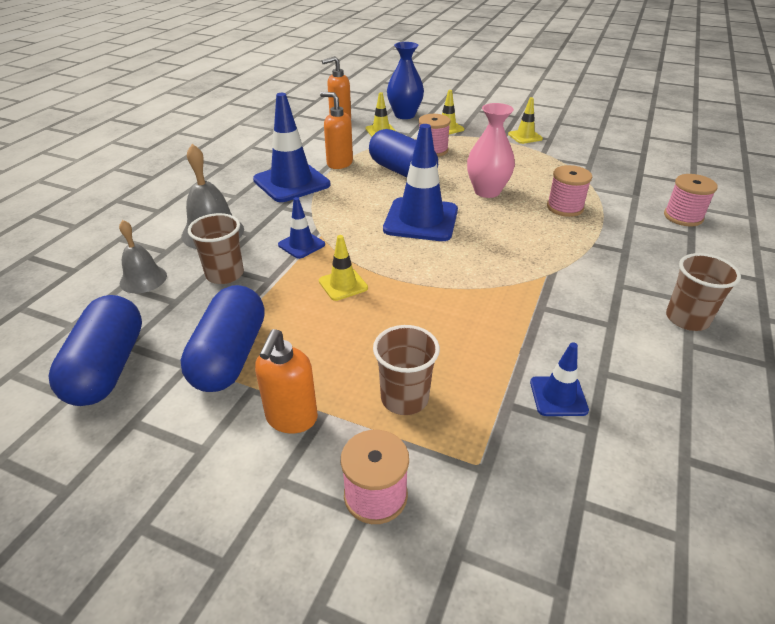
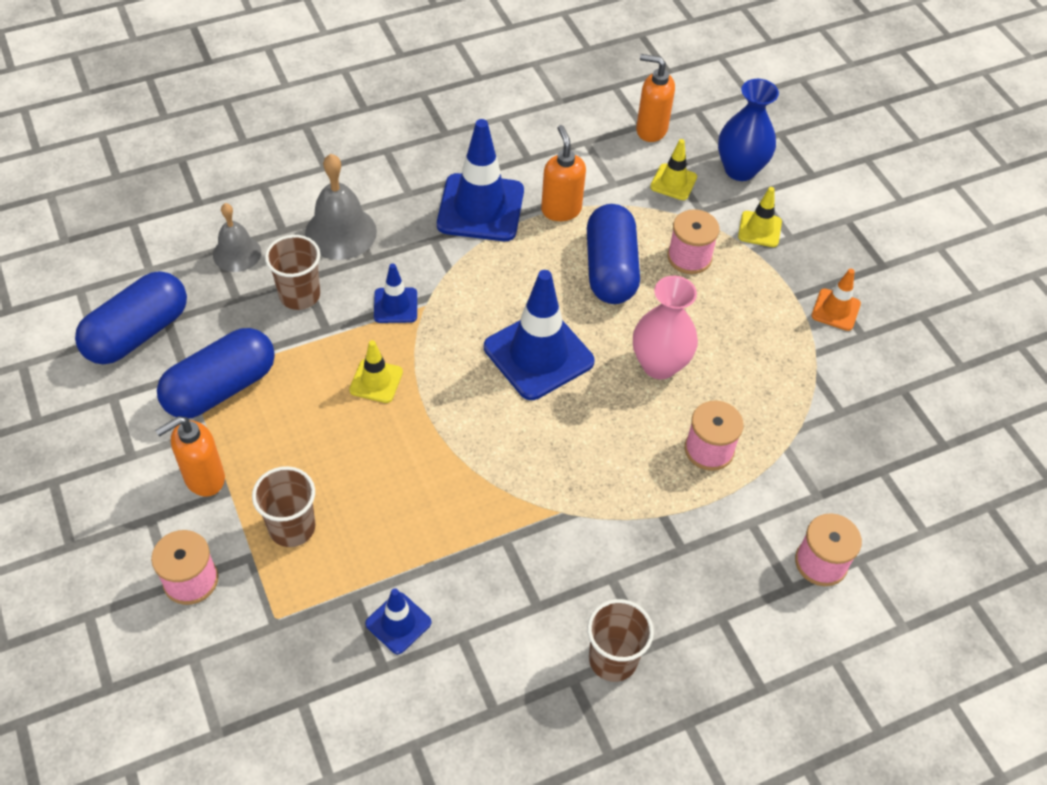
camera: 40 degrees right, 15 degrees up
(525, 136) = (835, 310): yellow traffic cone -> orange traffic cone

